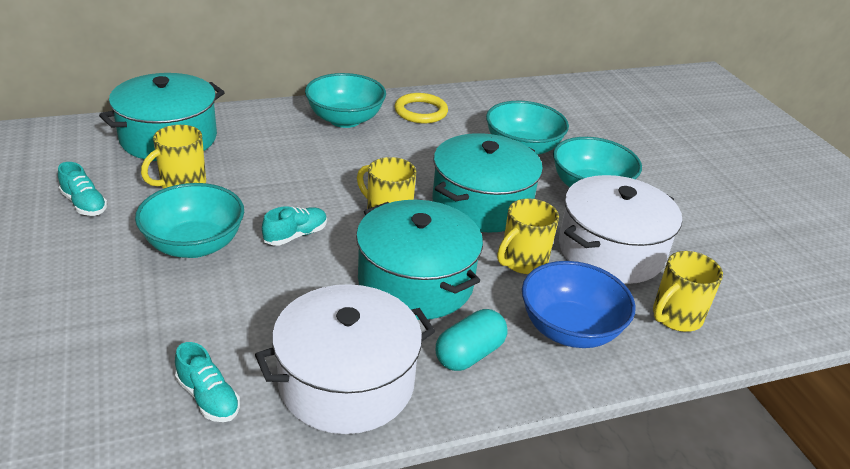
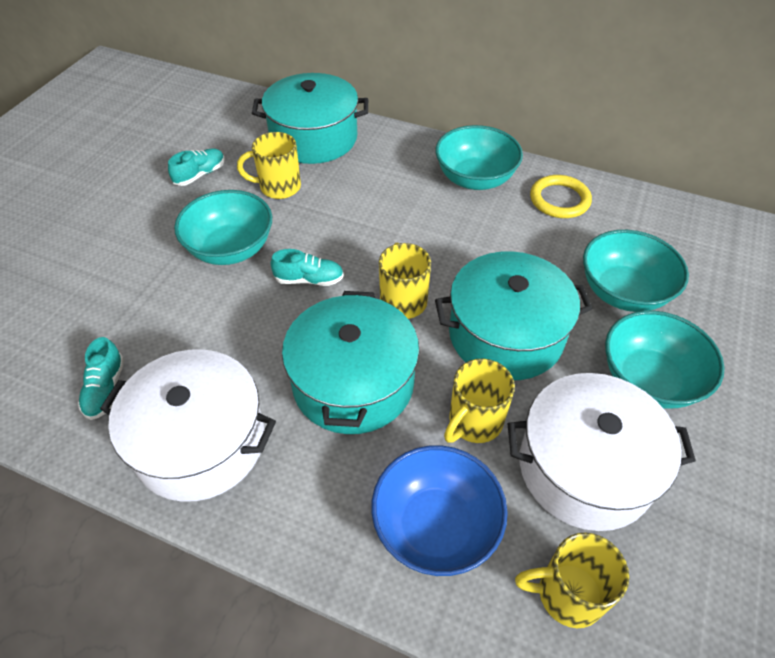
camera: 45 degrees right, 15 degrees up
(84, 204) = (200, 174): turquoise shoe -> turquoise shoe turned 135 degrees counterclockwise
(469, 354) = (317, 485): turquoise capsule -> none
(522, 261) = (474, 422): yellow mug -> yellow mug turned 45 degrees counterclockwise

